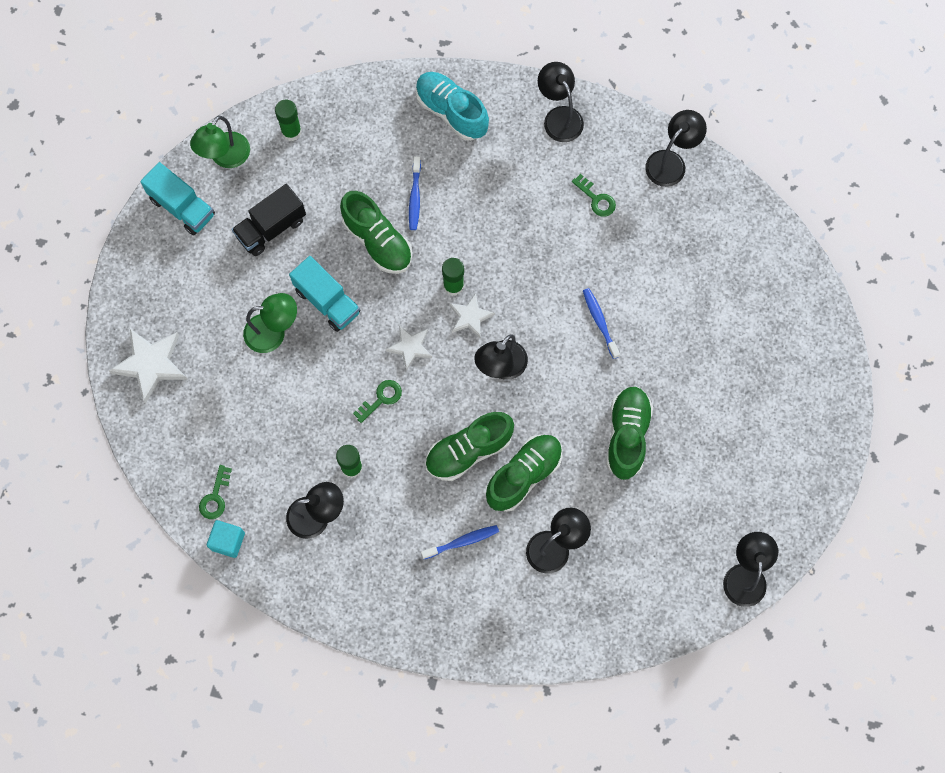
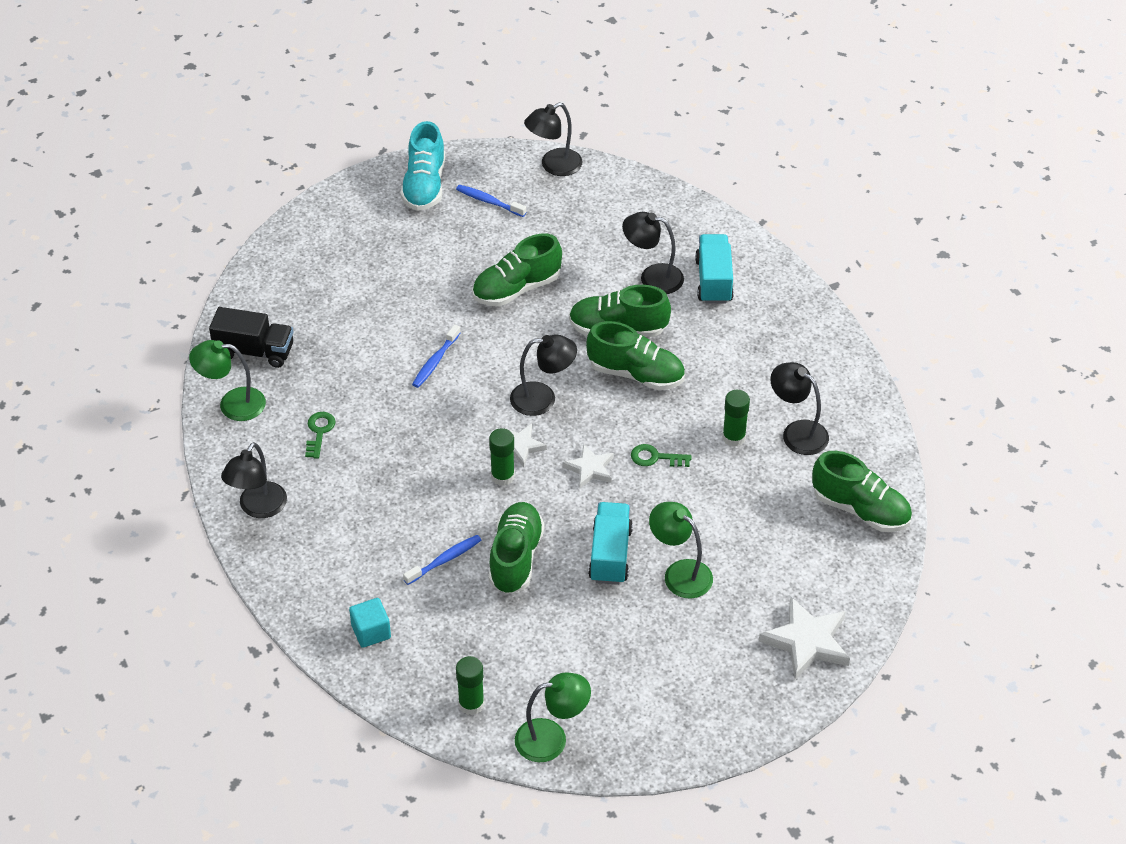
camera: 130 degrees left, 25 degrees down
(182, 207) = (637, 735): turquoise truck -> turquoise truck (713, 281)
(215, 496) = (860, 509): green key -> green shoe
(228, 541) = (884, 475): turquoise cube -> turquoise cube (371, 632)
(271, 228) = (585, 647): black truck -> black truck (254, 351)
(451, 112) = (328, 591): turquoise shoe -> turquoise shoe (424, 186)
(462, 541) = (712, 332): blue toothbrush -> blue toothbrush (489, 201)
(671, 162) = (232, 404): black lamp -> green lamp

